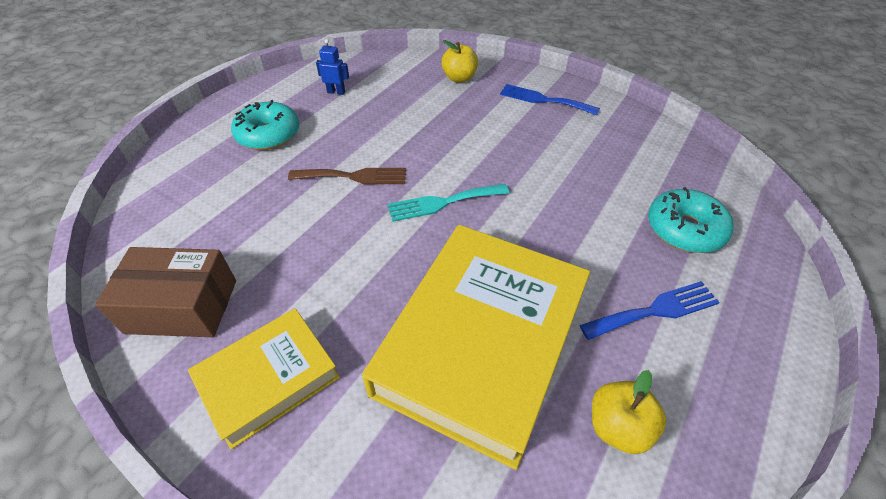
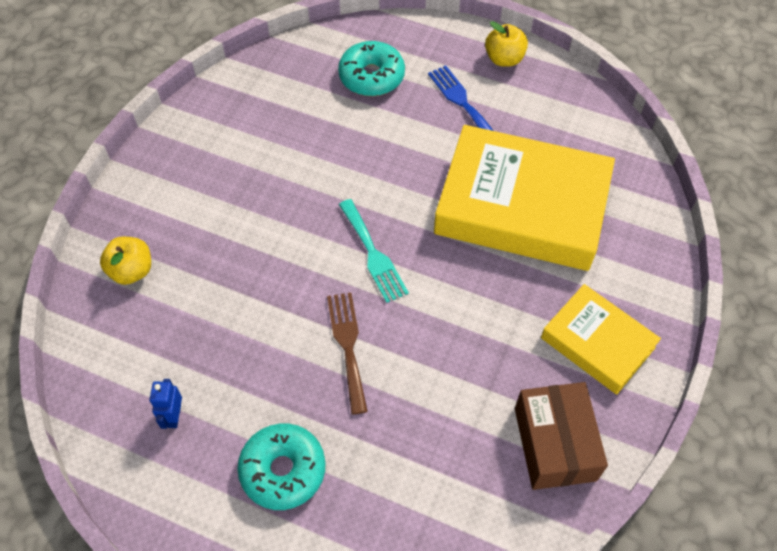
camera: 100 degrees left, 10 degrees up
(543, 100) = (179, 178): blue fork -> none
(618, 427) = (560, 128): yellow apple -> yellow apple (504, 59)

